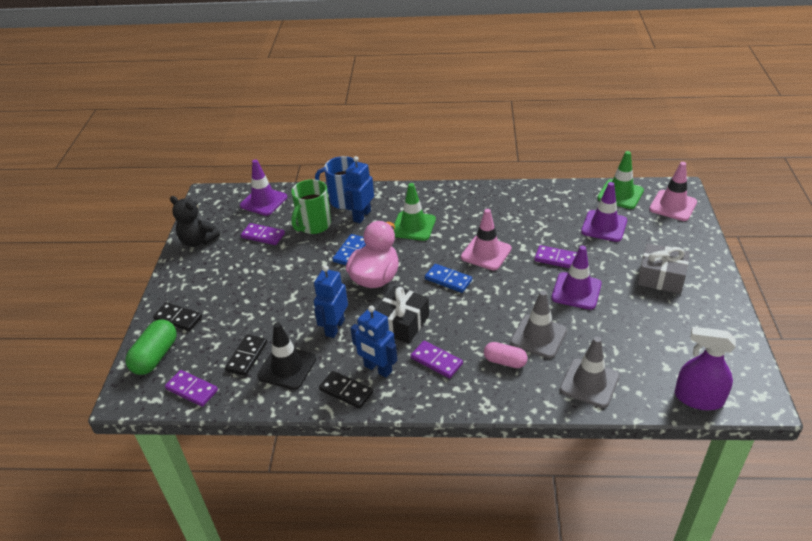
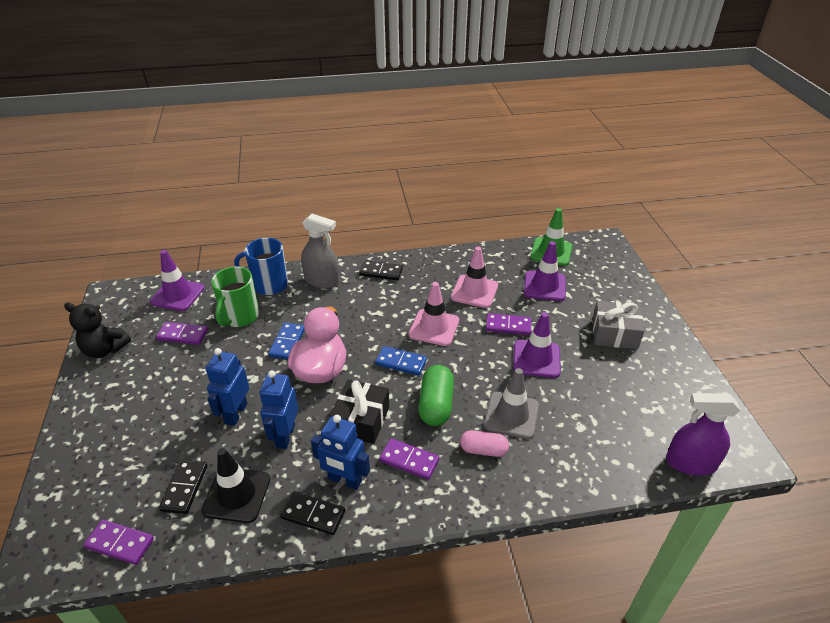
camera: 15 degrees left, 0 degrees up
(155, 356) = (67, 505): green capsule -> green capsule (436, 405)
(178, 318) = (91, 450): black domino -> black domino (381, 272)
(361, 216) = (292, 300): blue robot -> blue robot (236, 413)
(392, 201) = (322, 281): none -> grey spray bottle
(413, 226) = (350, 306): green traffic cone -> none
(589, 383) = (578, 462): grey traffic cone -> none
(673, 206) = (603, 258): pink traffic cone -> pink traffic cone (474, 291)

